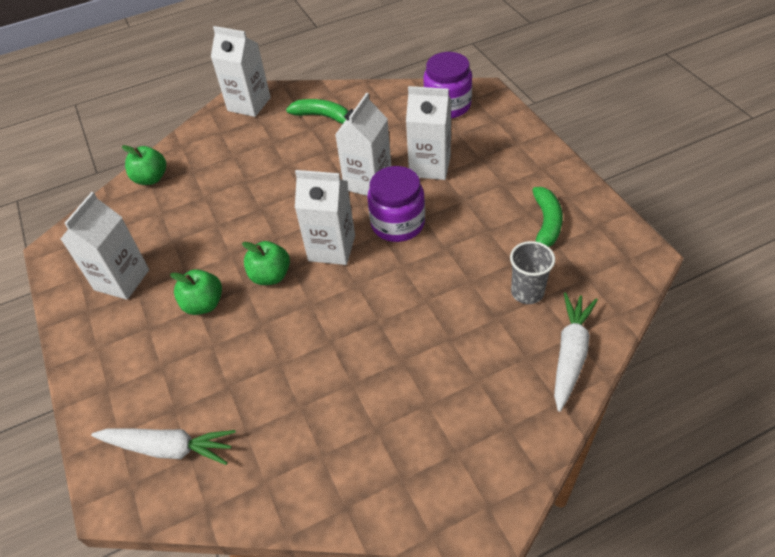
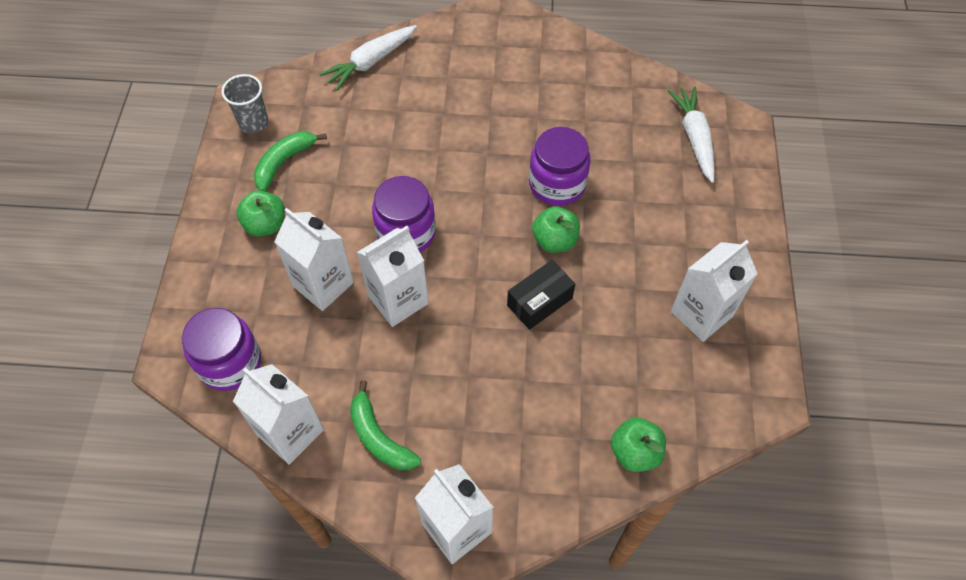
camera: 155 degrees left, 10 degrees up
(169, 448) = (694, 138): white carrot -> white carrot turned 45 degrees clockwise
(203, 304) = (628, 243): green apple -> green apple (265, 225)
(260, 228) = (539, 302): none -> black box
(293, 324) = (557, 184): none -> purple jar
(332, 248) = (483, 240): white carton -> white carton (290, 432)
(527, 292) = (357, 116): grey cup -> grey cup (253, 123)

